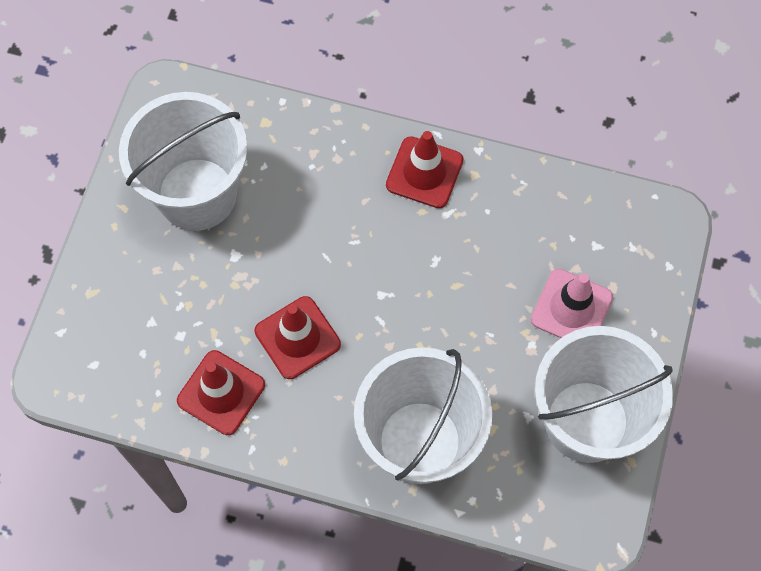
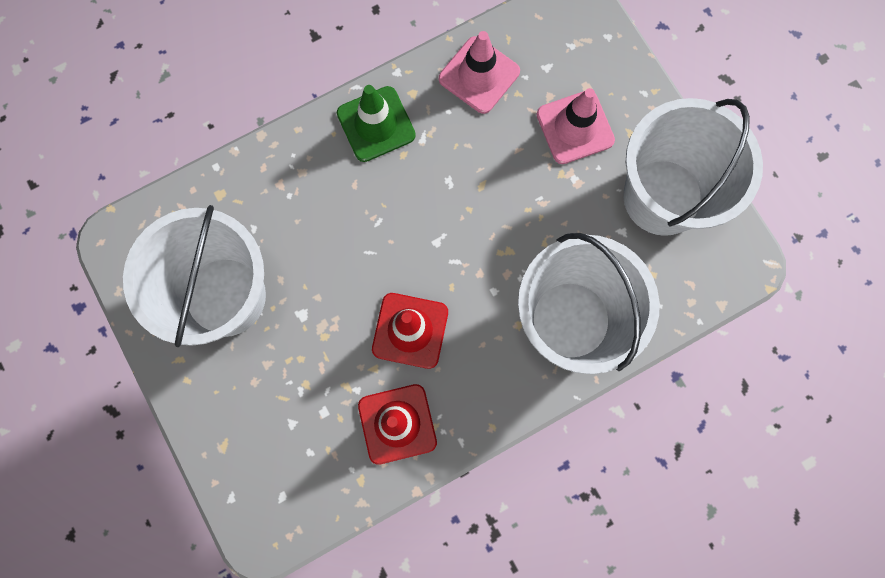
camera: 45 degrees left, 10 degrees up
(424, 172) = (376, 124): red traffic cone -> green traffic cone
(537, 206) = (479, 75): none -> pink traffic cone

